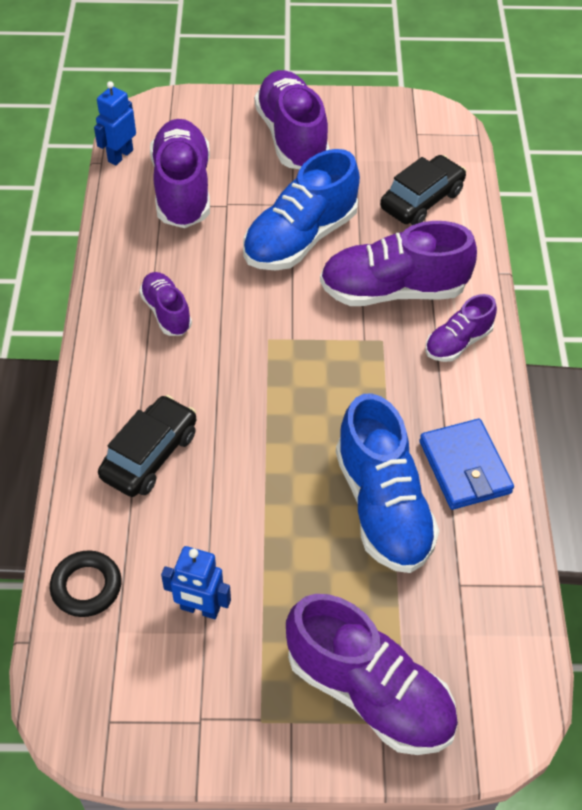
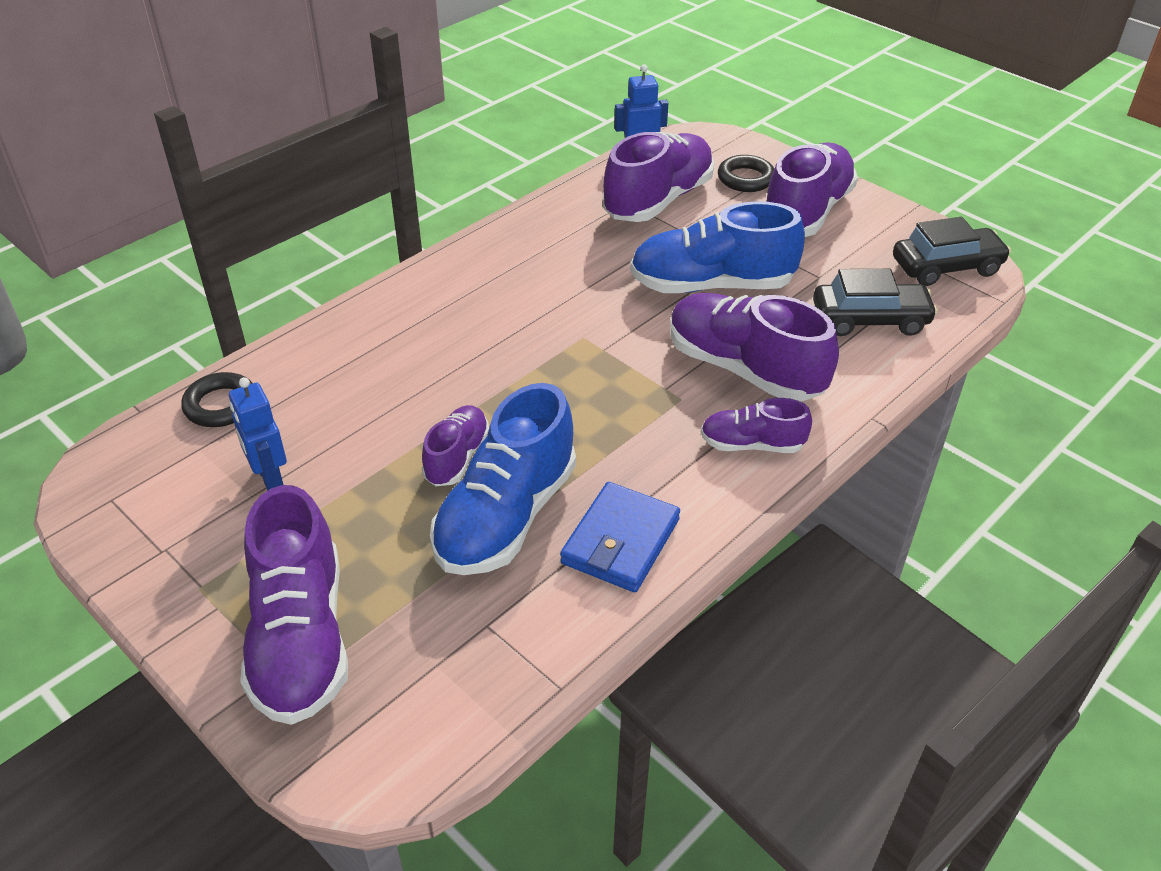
camera: 45 degrees right, 10 degrees down
(150, 455) = (382, 354): black car -> black car (946, 267)
(166, 312) = (529, 271): purple shoe -> purple shoe (457, 457)
(220, 132) = (745, 179): none -> black ring

